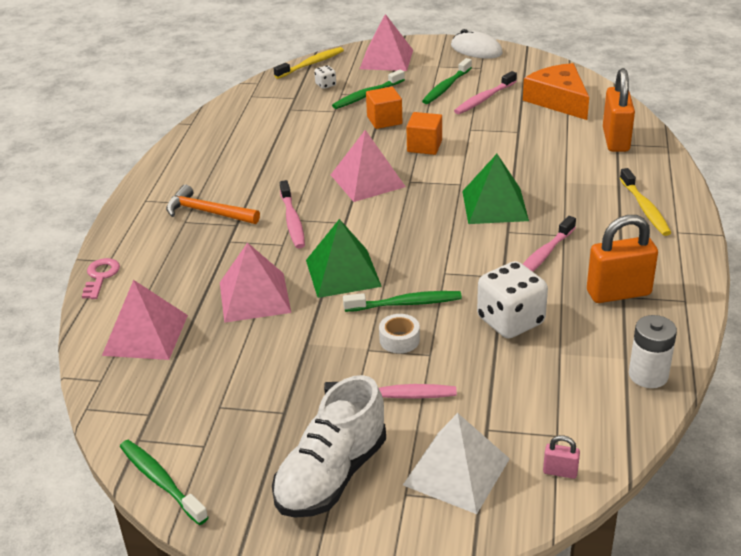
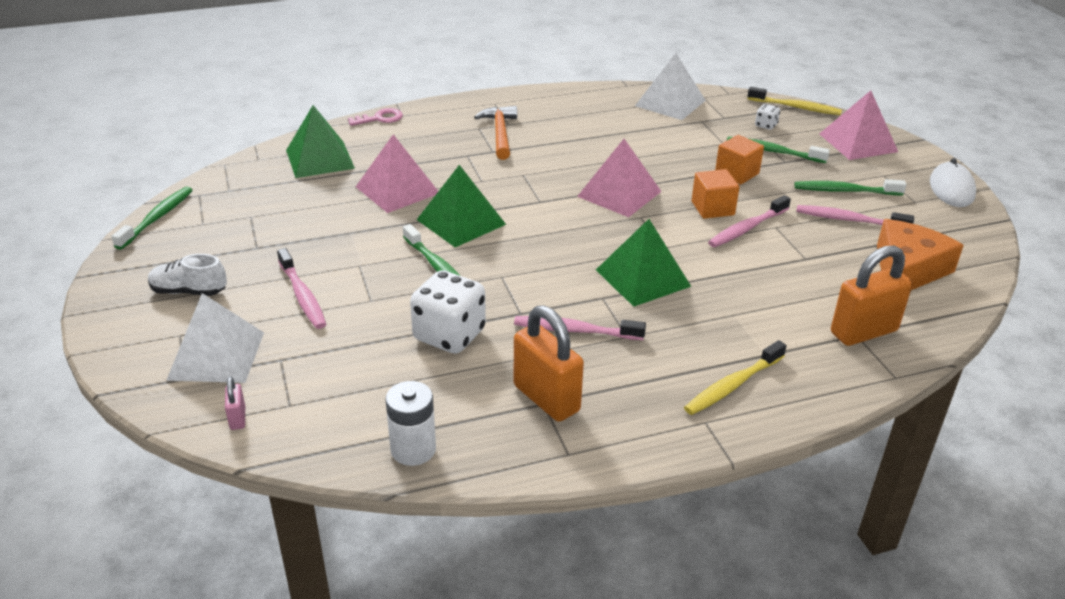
camera: 60 degrees right, 0 degrees up
(145, 335) = (320, 159): pink pyramid -> green pyramid
(245, 113) = (670, 103): none -> white pyramid
(292, 221) = (520, 175): pink toothbrush -> pink toothbrush (747, 228)
(331, 475) = (189, 291): white shoe -> white shoe, size x0.58
(399, 340) = (382, 278): white tape -> none

